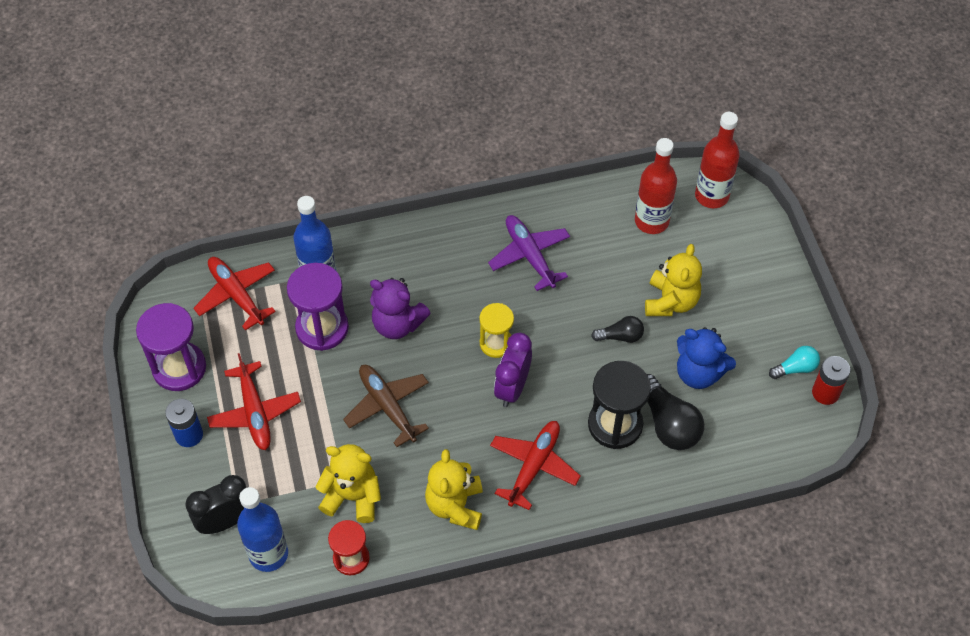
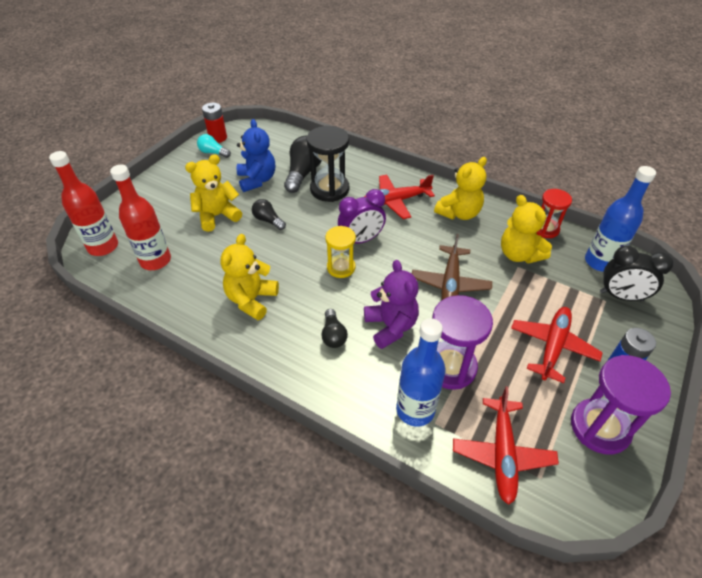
camera: 135 degrees left, 10 degrees down
(433, 281) = (333, 335): none -> black light bulb
(529, 255) = (251, 300): purple plane -> yellow teddy bear

